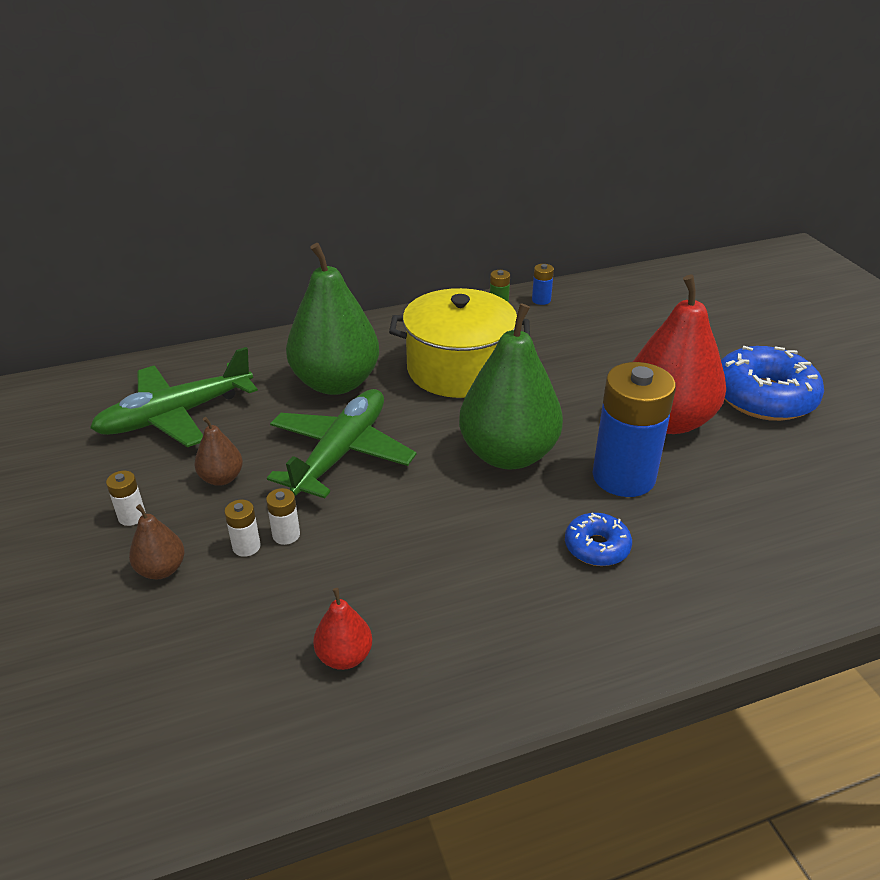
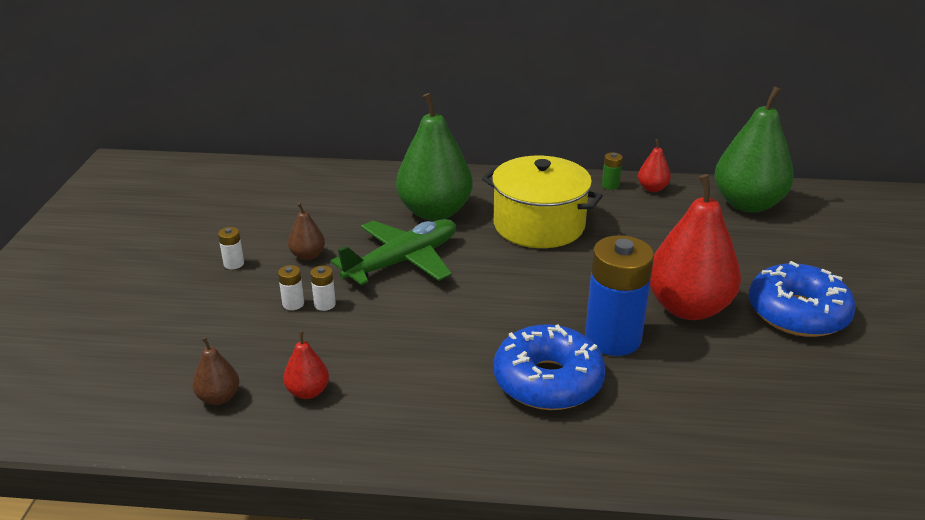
camera: 25 degrees right, 5 degrees down
(161, 569) = (230, 302): brown pear -> brown pear (219, 397)
(176, 415) = (306, 206): green plane -> none
(508, 454) = (529, 296): green pear -> green pear (747, 204)
(541, 300) = (652, 188): blue battery -> red pear
(596, 547) = (548, 381): blue donut -> blue donut, size x1.93

